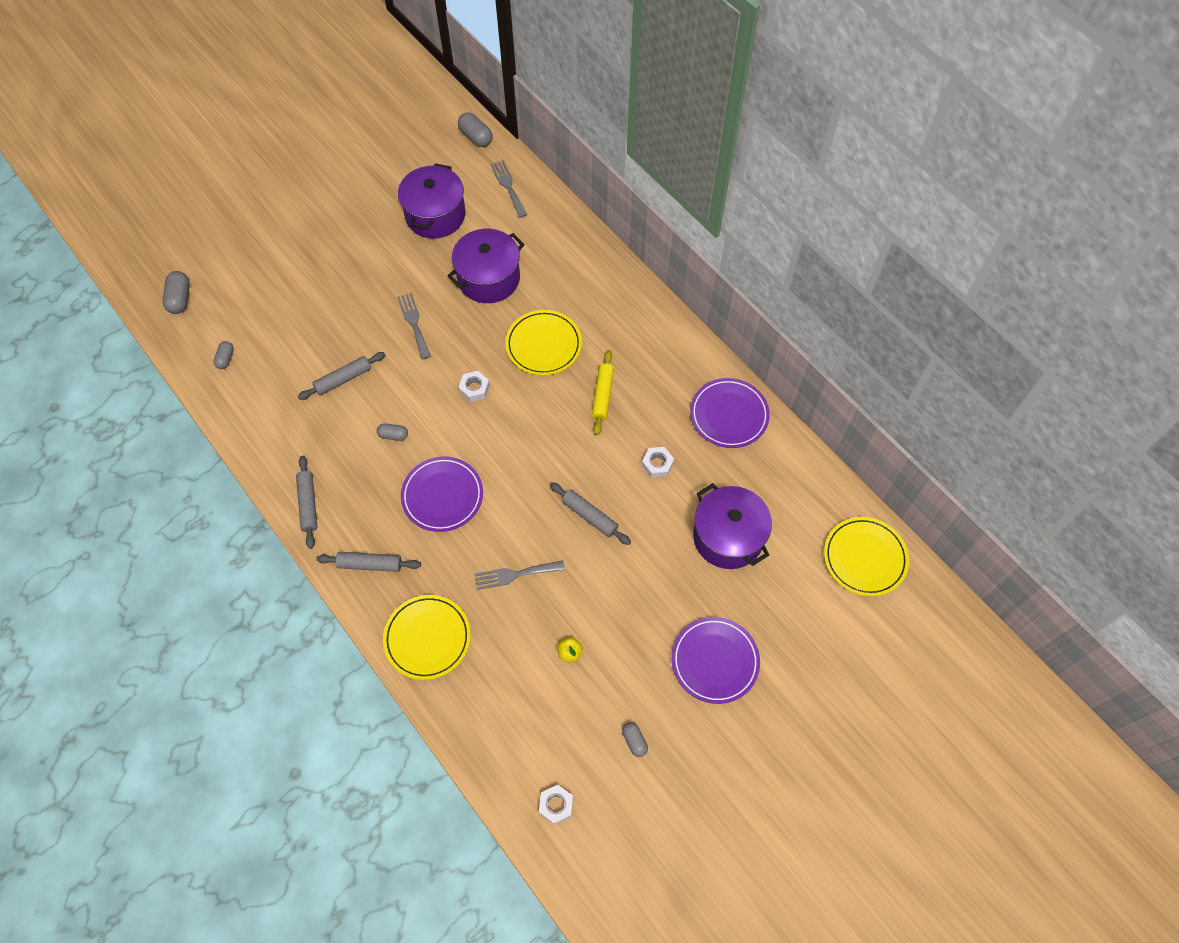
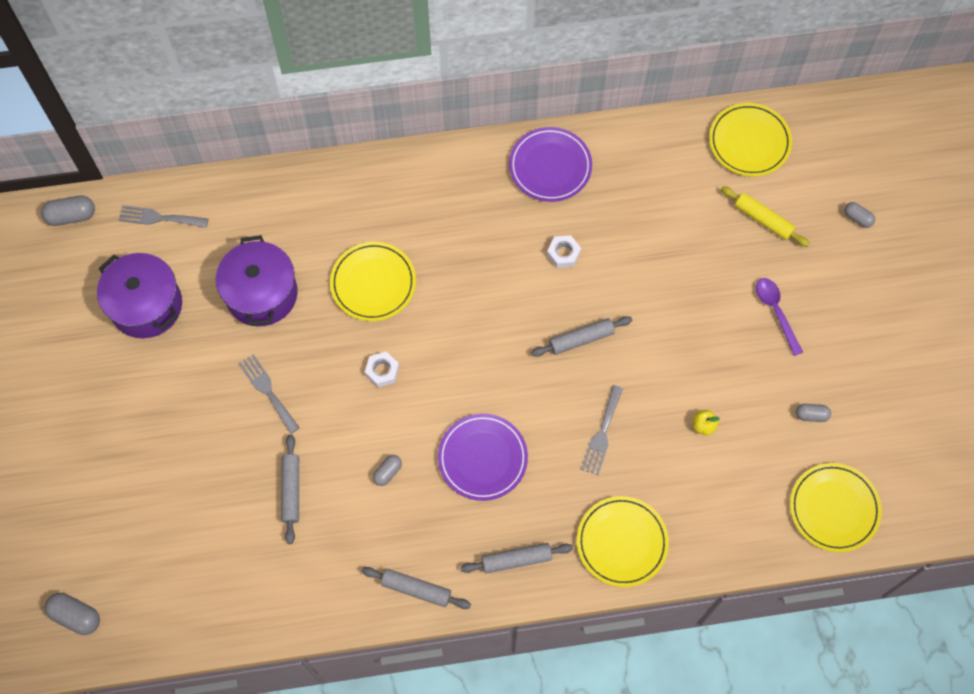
camera: 60 degrees left, 5 degrees up
(225, 359) = (188, 599): grey capsule -> grey capsule (857, 218)
(370, 564) = (516, 560): grey rolling pin -> grey rolling pin turned 45 degrees clockwise
(414, 323) = (267, 390): grey fork -> grey fork turned 45 degrees clockwise
(556, 805) = (834, 508): white nut -> yellow plate
(602, 395) = (462, 261): yellow rolling pin -> yellow rolling pin (763, 220)
(715, 661) = (776, 312): purple plate -> purple spoon
(728, 537) = (668, 236): purple pot -> none

